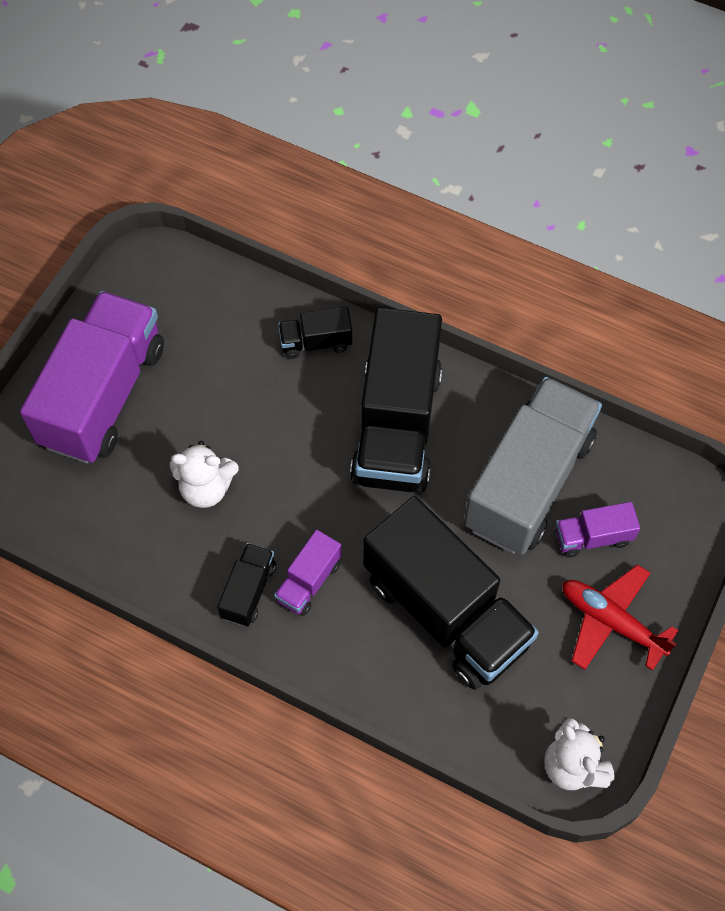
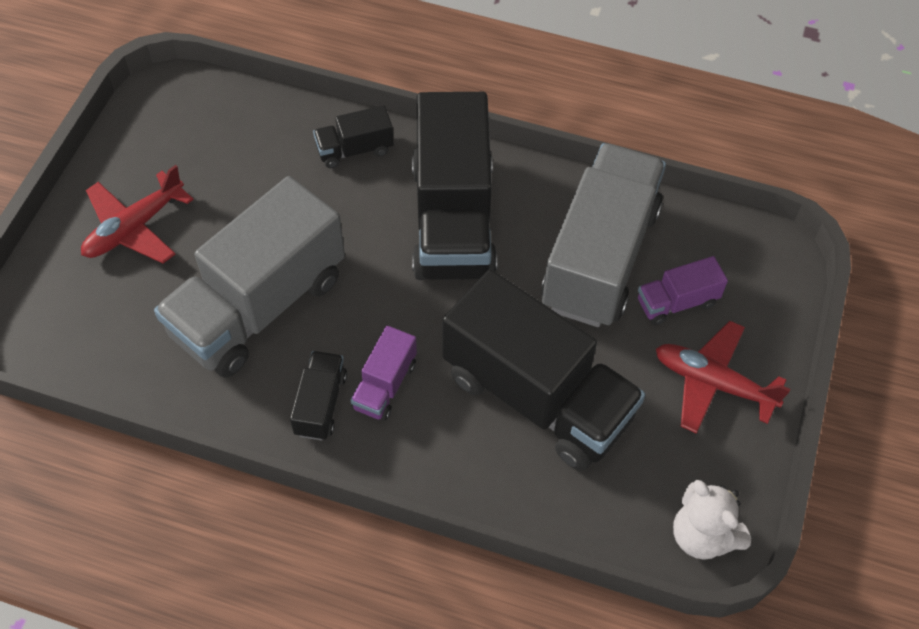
camera: 10 degrees left, 5 degrees down
(104, 395) = (134, 228): purple truck -> red plane
(206, 488) = (259, 306): white teddy bear -> grey truck

